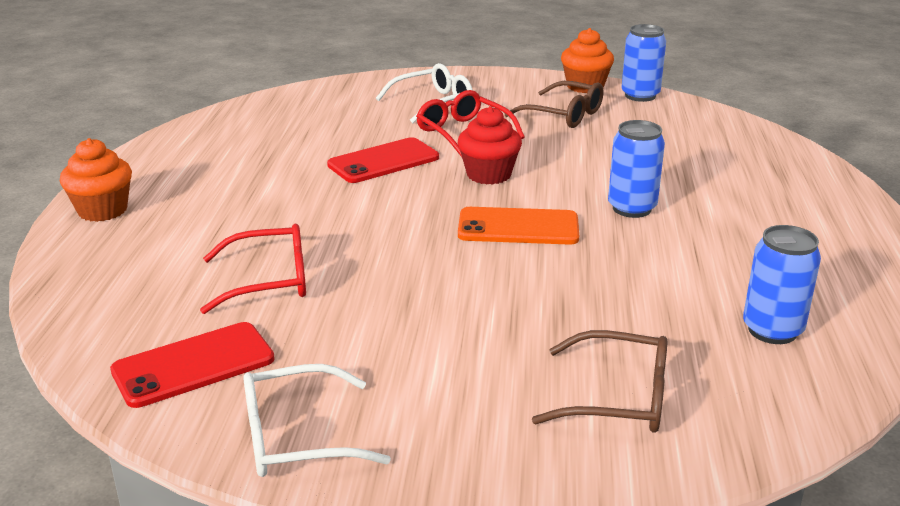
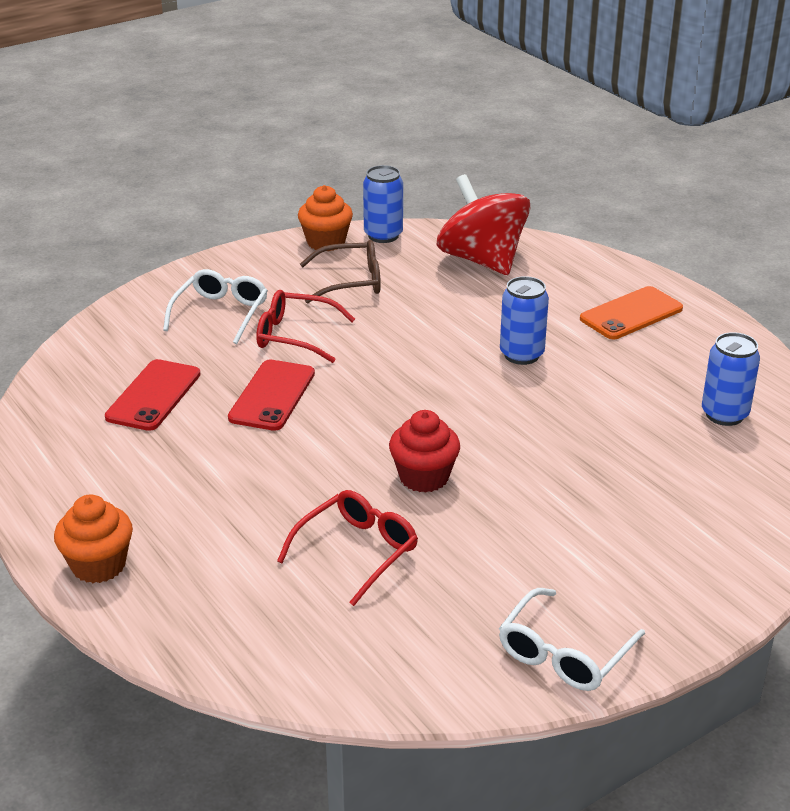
camera: 40 degrees left, 5 degrees up
(193, 365) = (413, 648): red phone -> red phone (153, 395)
(488, 175) = (377, 370): red cupcake -> red cupcake (424, 477)
(518, 227) = (467, 410): orange phone -> orange phone (631, 314)
(617, 398) = (704, 512): brown glasses -> none
(703, 135) = (482, 260): none -> red spinning top

